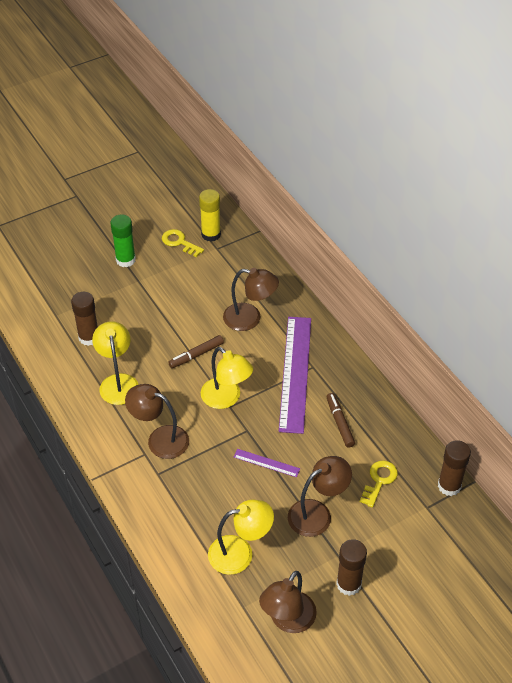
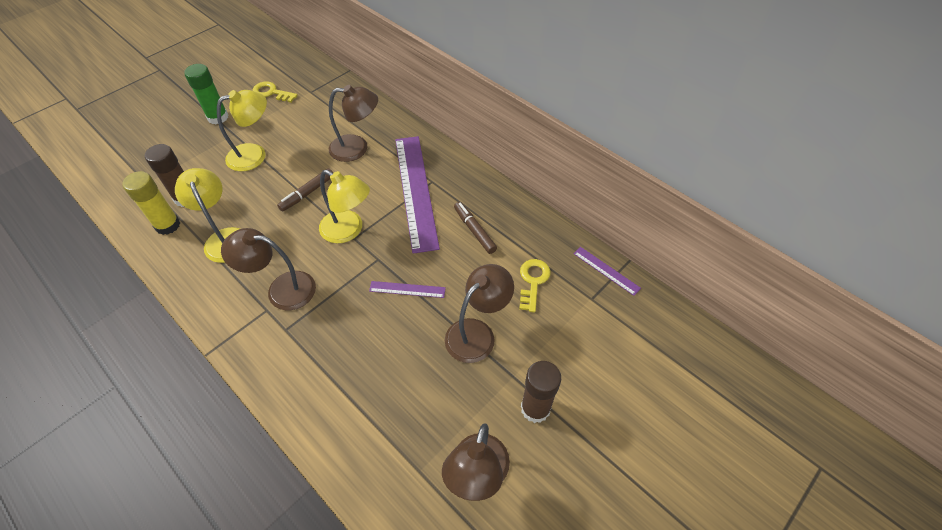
camera: 15 degrees left, 5 degrees up
(211, 234) = (302, 81): yellow glue stick -> yellow glue stick (168, 225)
(240, 553) = (400, 402): yellow lamp -> yellow lamp (254, 155)
(449, 486) = (606, 270): brown glue stick -> purple ruler

